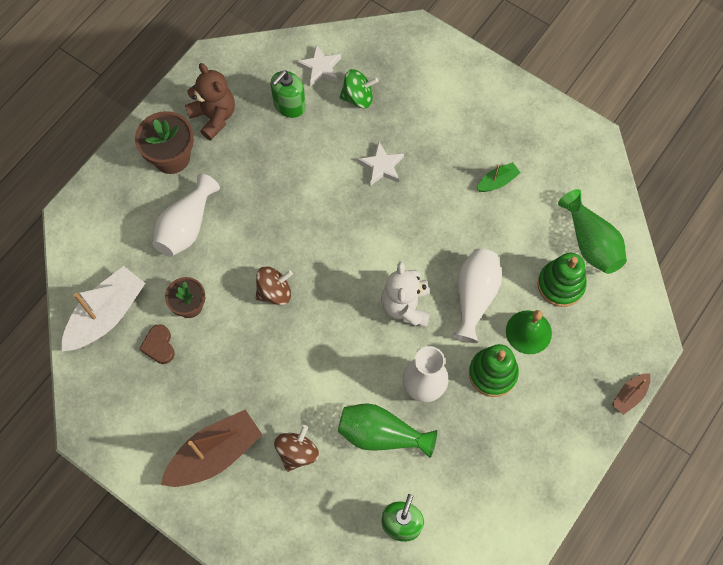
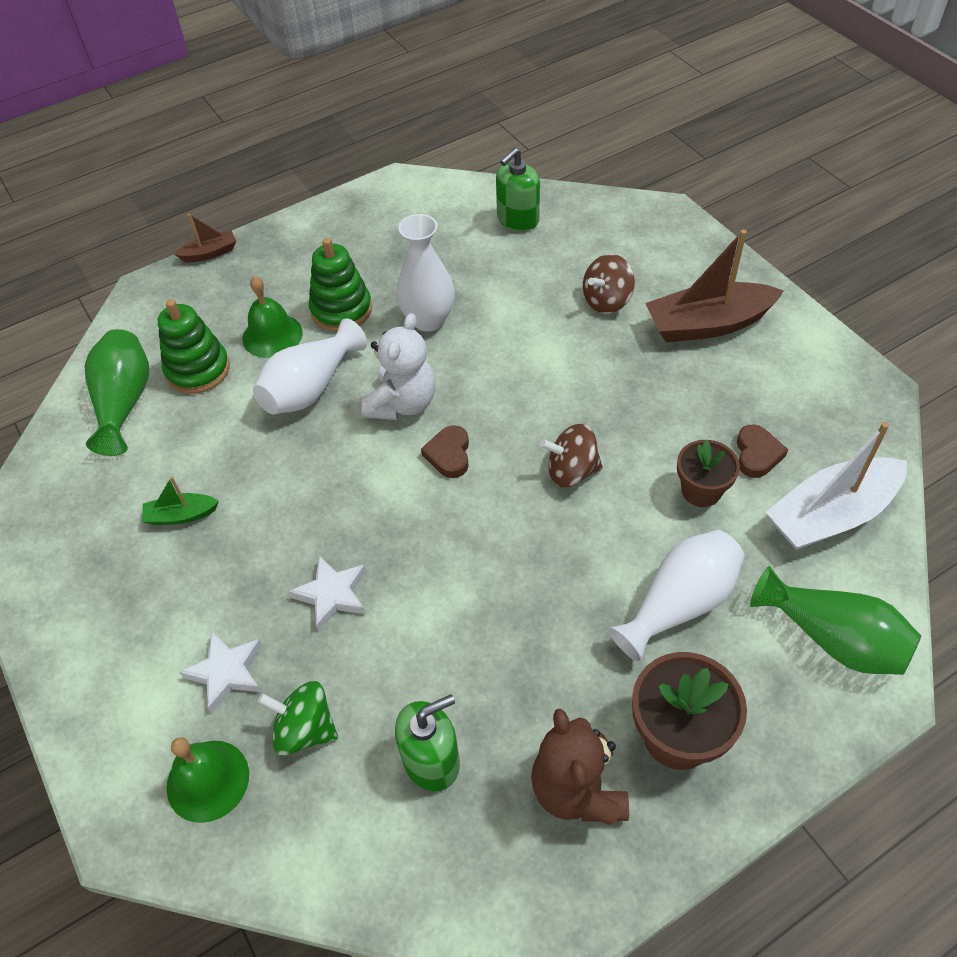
camera: 155 degrees left, 15 degrees down
(320, 68) = (340, 819): white star -> white star (226, 672)
(357, 277) = (449, 454): none -> brown heart
(381, 434) = (501, 291): green vase -> green vase (833, 638)
(391, 61) = (208, 780): none -> green bell

